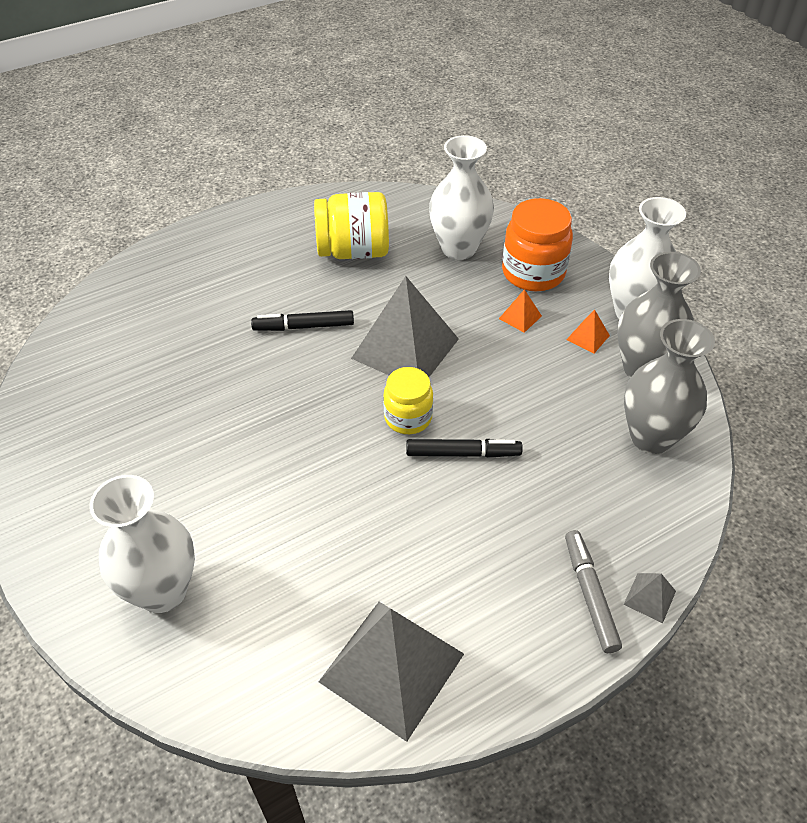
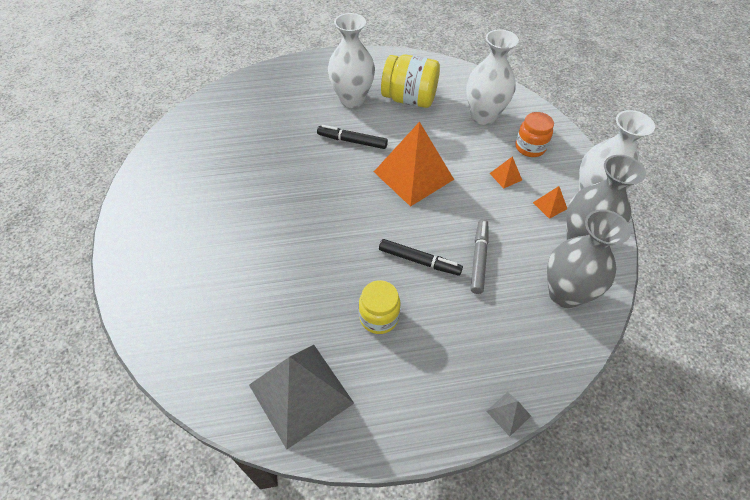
camera: 20 degrees right, 5 degrees up
(162, 591) = (182, 288): white vase -> white vase (352, 99)
(405, 348) = (413, 175): grey pyramid -> orange pyramid
(408, 417) = (393, 224): yellow jar -> yellow jar (379, 317)
(533, 273) = (530, 147): orange jar -> orange jar, size x0.65
(589, 594) = (464, 394): grey marker -> grey marker (478, 259)

